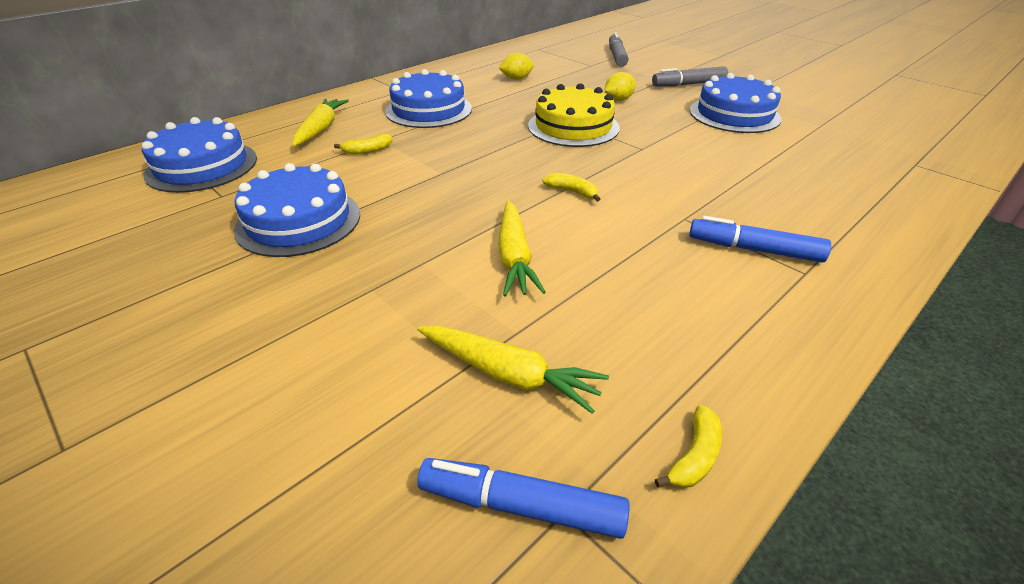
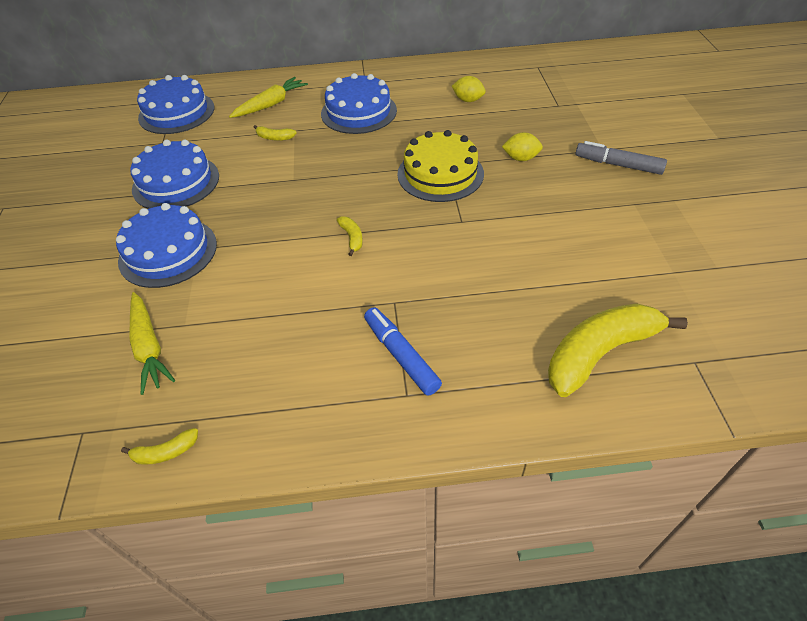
camera: 40 degrees right, 10 degrees up
(514, 257) = (248, 272): yellow carrot -> none
(521, 505) = (71, 416): blue marker -> none
(616, 56) = (600, 101): grey marker -> none
(734, 114) = (604, 220): blue cake -> blue cake (168, 252)
(865, 183) = (600, 353): none -> yellow banana

